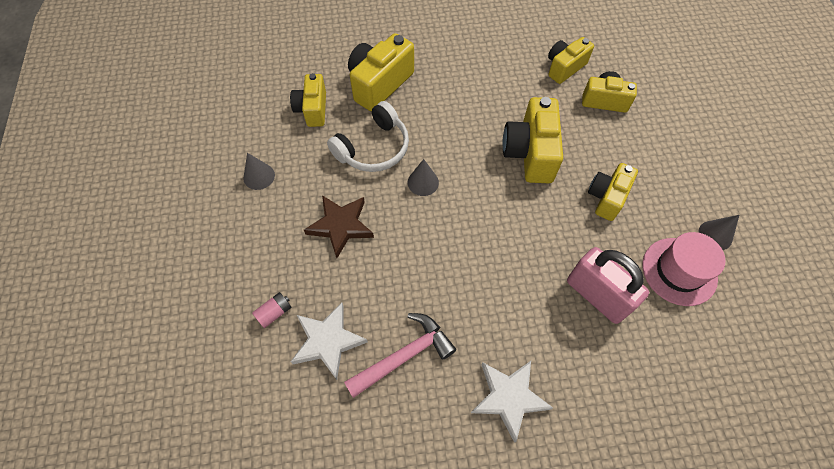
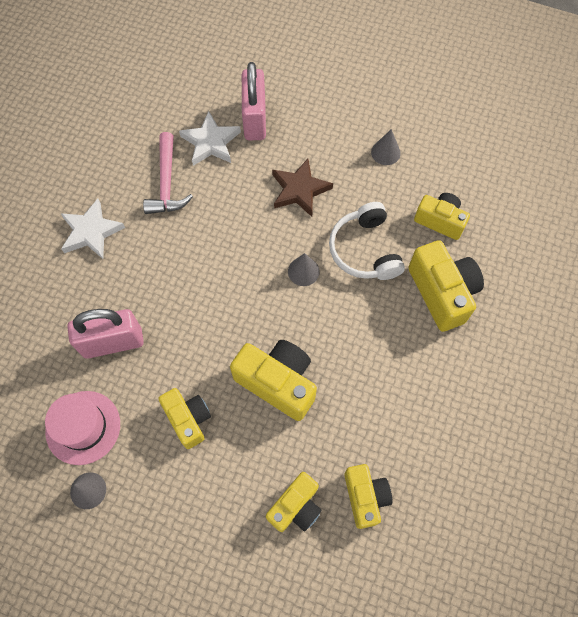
camera: 120 degrees right, 5 degrees up
(274, 312) = (255, 119): pink battery -> pink padlock

